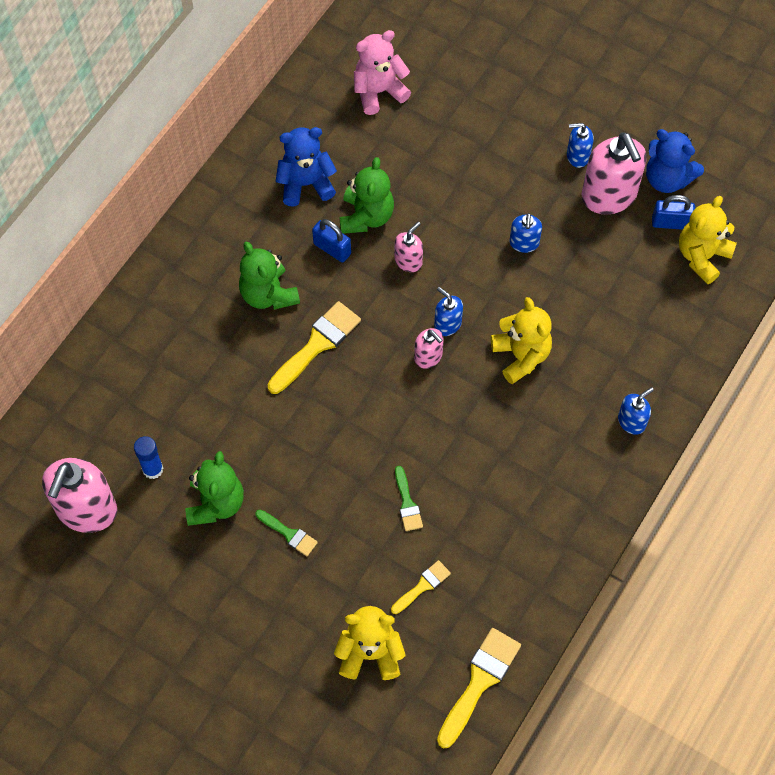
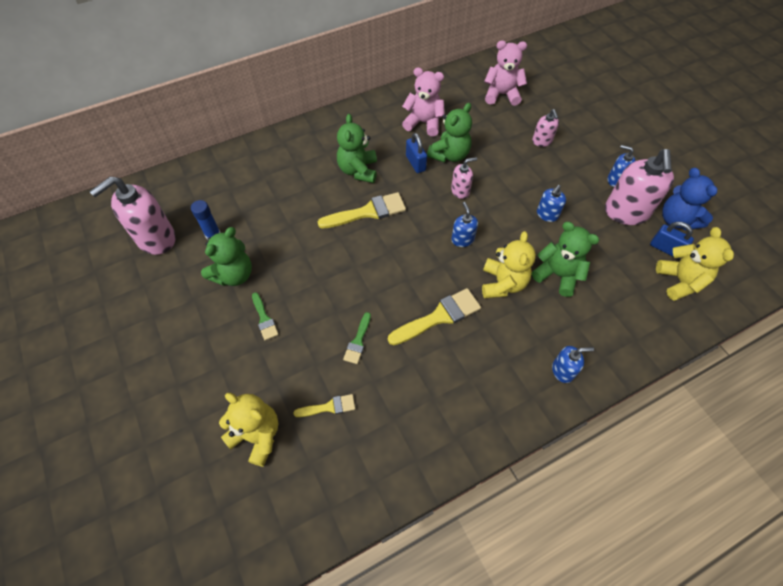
camera: 30 degrees right, 5 degrees down
(306, 184) = (423, 123): blue teddy bear -> pink teddy bear
(428, 357) = (436, 253): pink soap dispenser -> pink soap dispenser (542, 141)
(479, 682) = (321, 509): yellow brush -> yellow brush (439, 316)
(573, 315) = (557, 275): none -> green teddy bear
(702, 256) = (680, 281): yellow teddy bear -> yellow teddy bear turned 105 degrees clockwise

